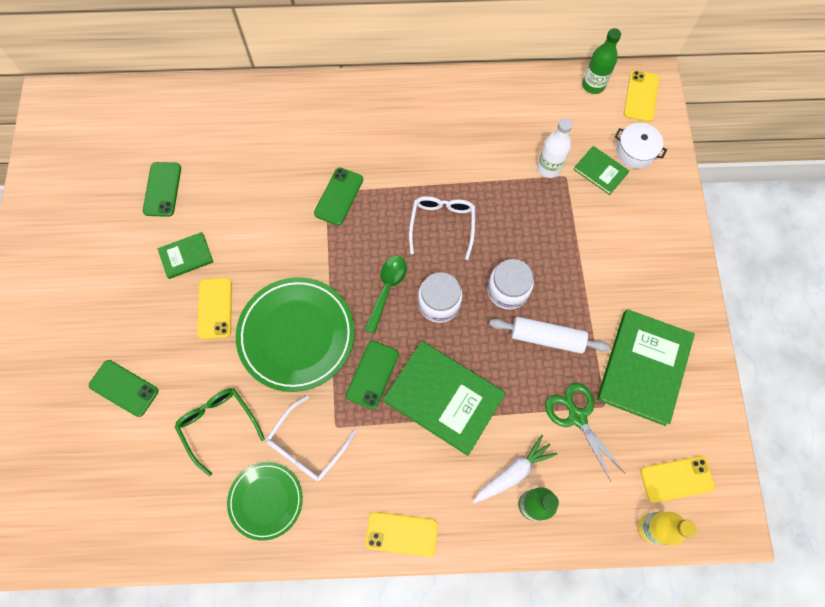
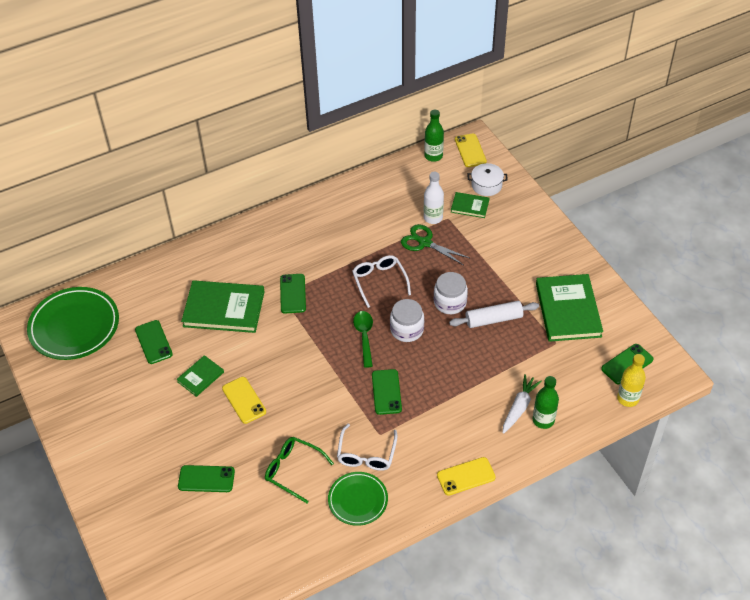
camera: 25 degrees left, 20 degrees down
(296, 335) = (316, 391): green plate -> green plate (74, 326)
(444, 398) = (445, 384): green book -> green book (224, 309)
(577, 416) = (541, 357): green scissors -> green scissors (424, 242)
(676, 479) = (627, 364): yellow phone -> green phone

